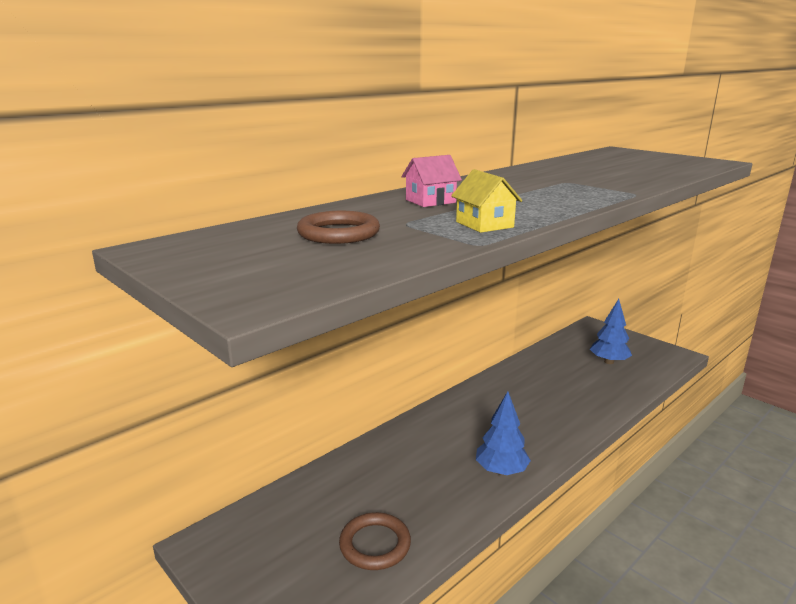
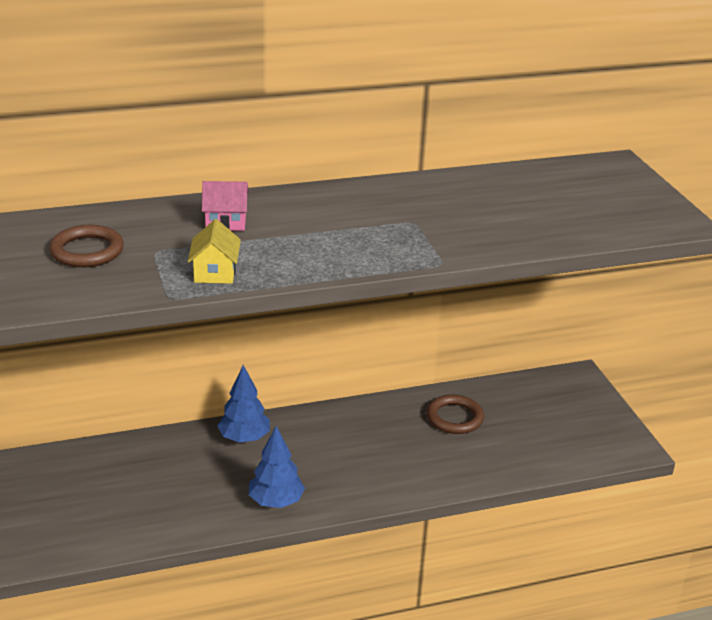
camera: 25 degrees right, 10 degrees up
(375, 544) = (109, 520): brown ring -> brown ring (454, 418)
(609, 362) = (534, 428): blue tree -> blue tree (244, 438)

